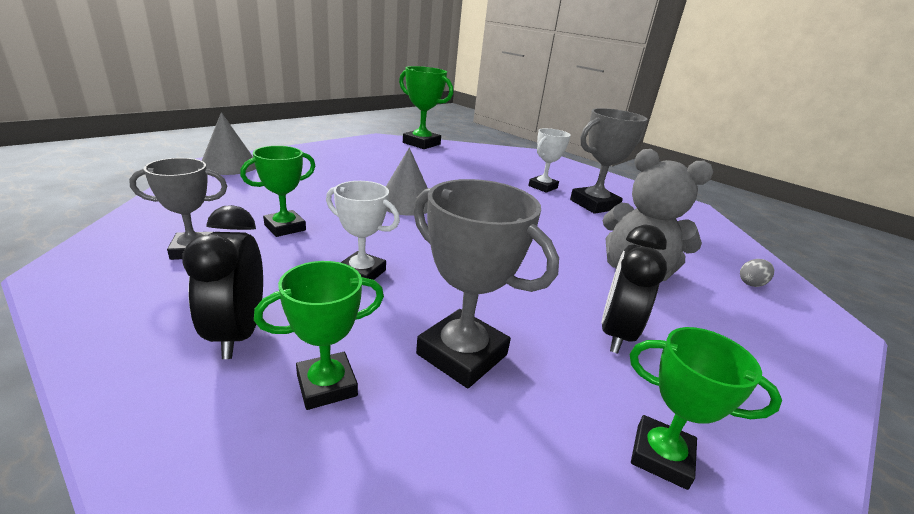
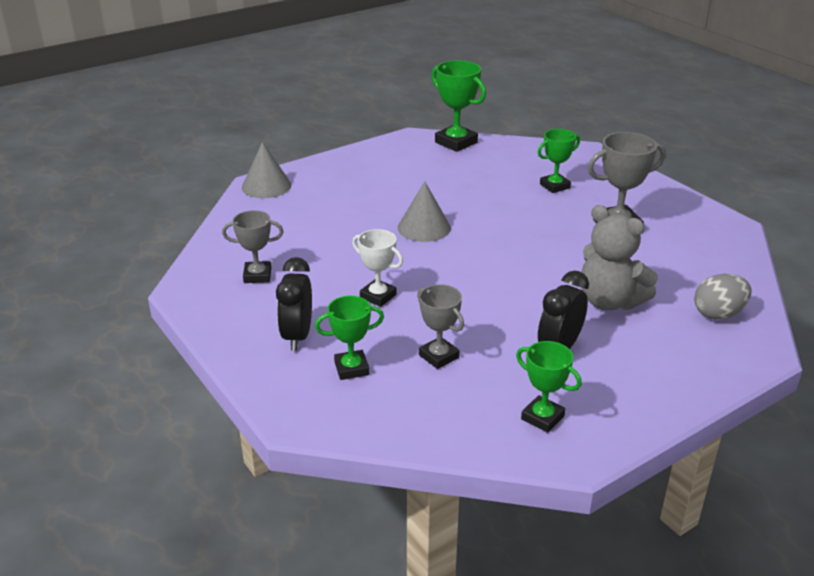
camera: 15 degrees right, 5 degrees up
(285, 227) = (320, 255): green trophy -> green trophy (554, 186)
(462, 354) = (439, 356): grey trophy -> grey trophy, size x0.66
(543, 187) = (571, 203): white trophy -> none
(751, 283) = (718, 314): grey egg -> grey egg, size x1.83

